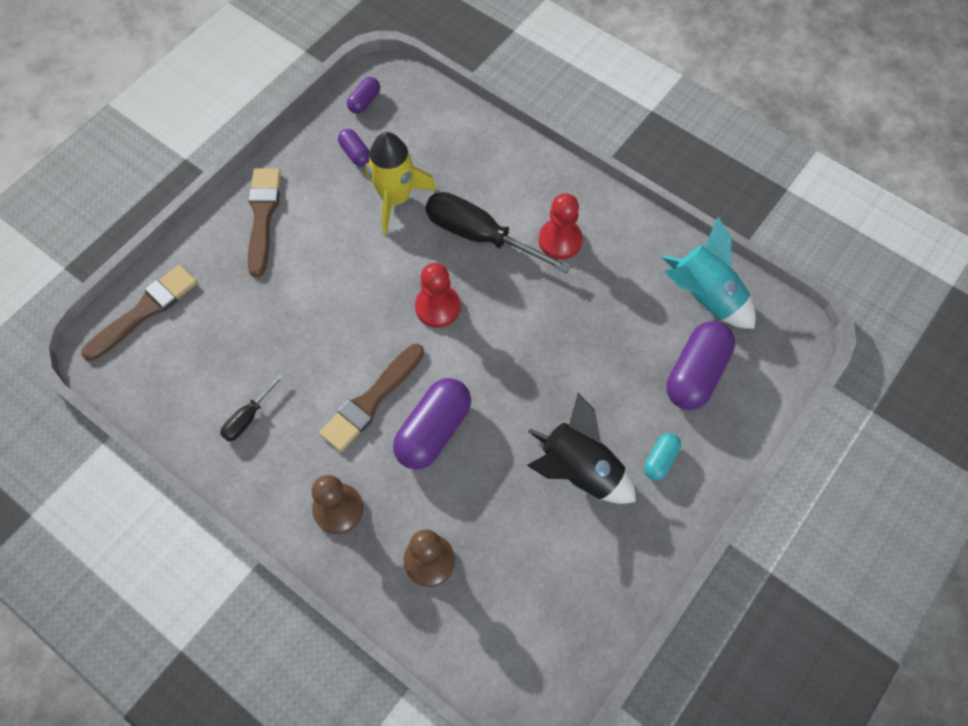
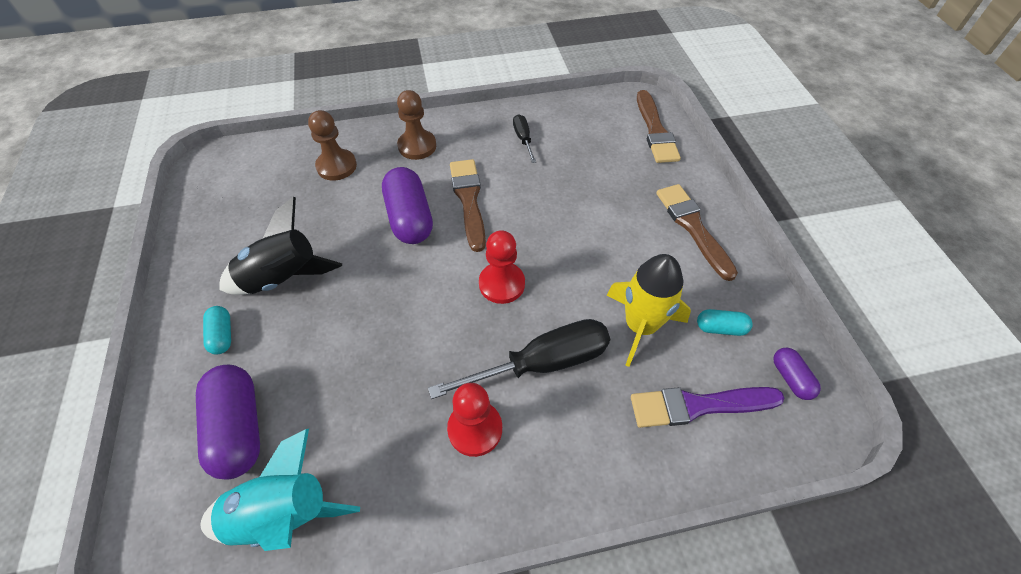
camera: 130 degrees right, 10 degrees down
(263, 216) = (693, 227): brown brush -> brown brush turned 150 degrees counterclockwise
(355, 153) = (720, 328): purple capsule -> turquoise capsule
(430, 137) = (698, 405): none -> purple brush

